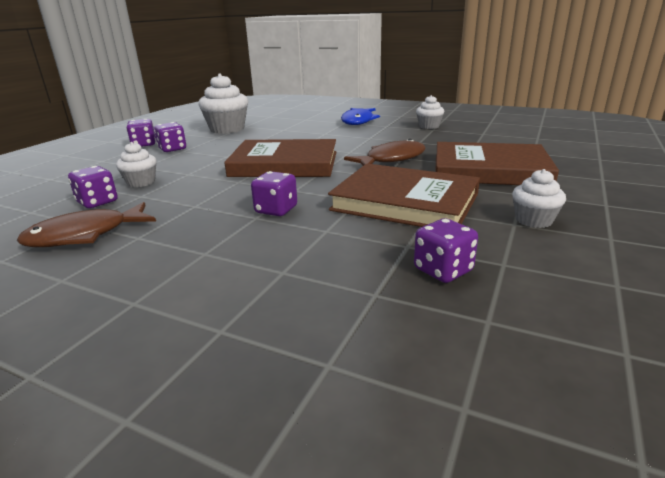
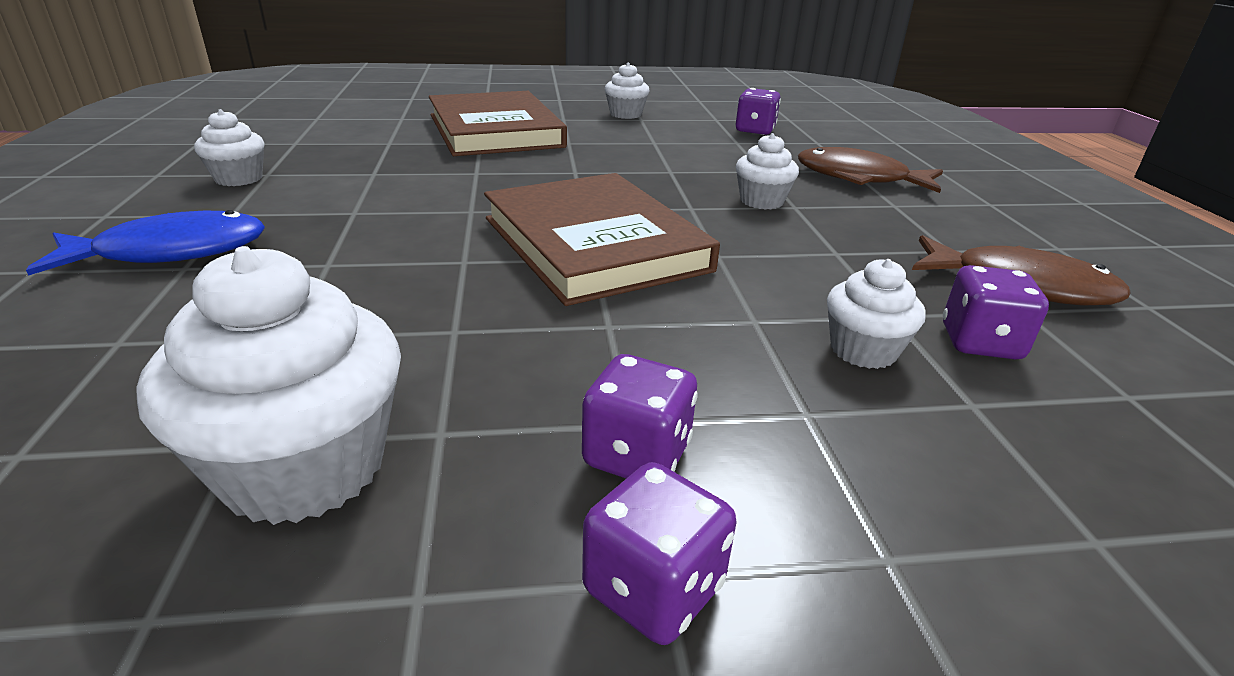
camera: 125 degrees left, 5 degrees up
(276, 210) = (761, 201): purple dice -> white cupcake
(391, 159) = (493, 177): brown fish -> brown fish (859, 178)
(405, 202) = (647, 152): brown book -> none

